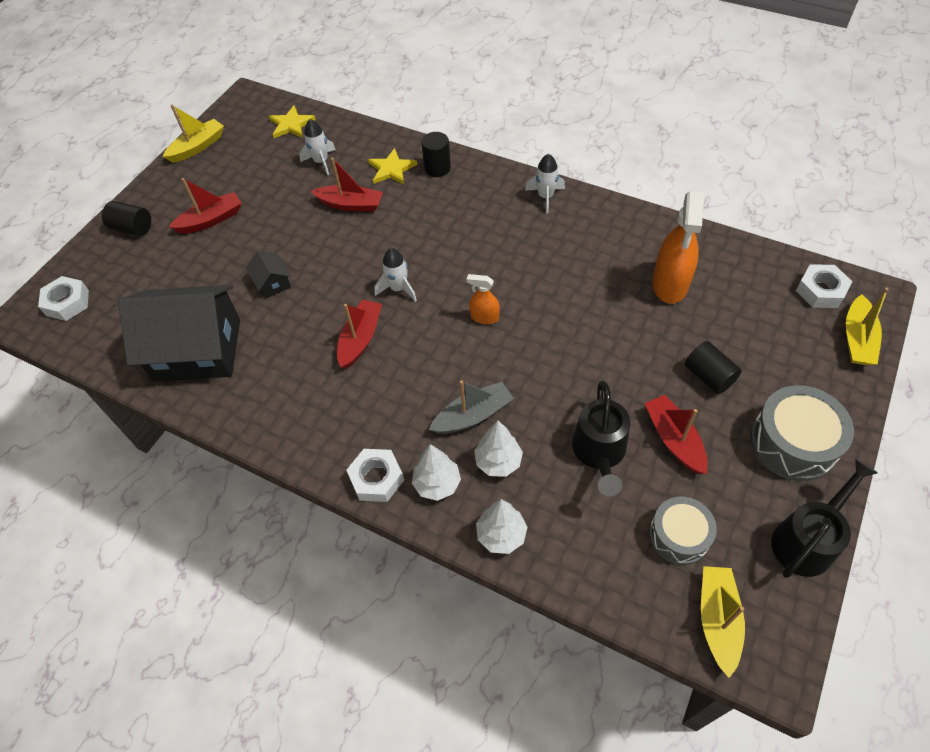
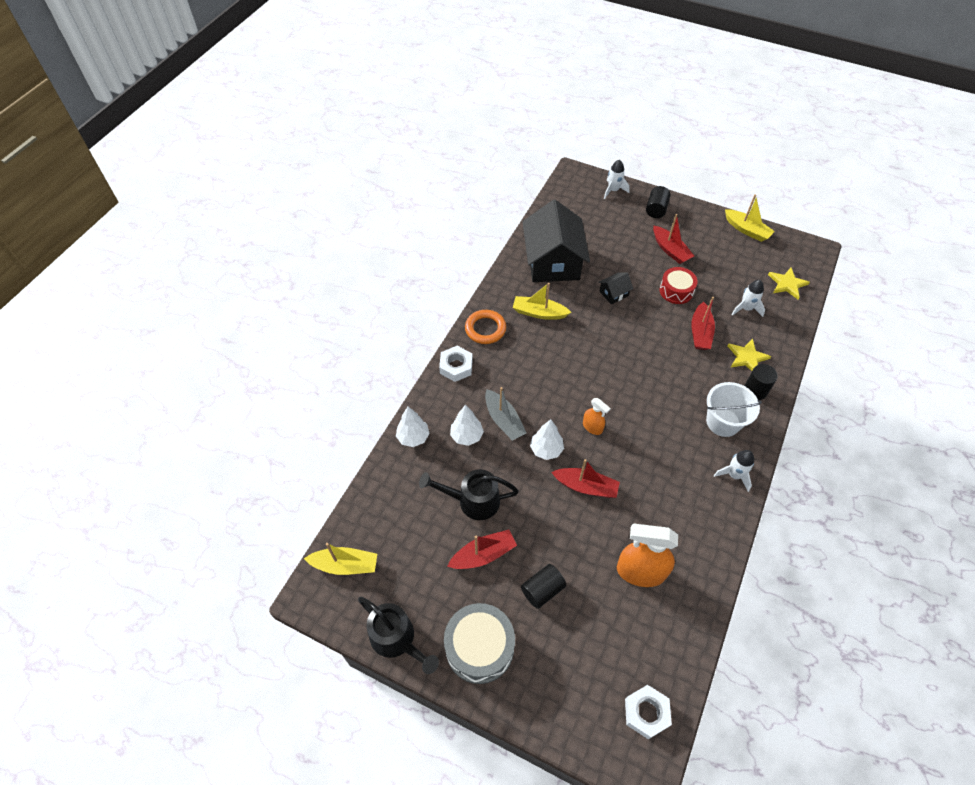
camera: 85 degrees right, 0 degrees up
(67, 302) = (587, 191): white nut -> none
(281, 220) = (676, 291): none -> red drum
(310, 439) = (485, 329): none -> orange ring
(360, 339) = (567, 349): red boat -> red boat (586, 486)
(398, 288) = (616, 369): white rocket -> white rocket (613, 190)
(437, 484) = (451, 400): white tree -> white tree (546, 449)
(478, 198) = (723, 422): none -> white bucket
(484, 317) = (592, 427): orange spray bottle -> orange spray bottle turned 120 degrees clockwise
(679, 535) = (406, 548): grey drum -> none
(857, 339) = (589, 734): yellow boat -> yellow boat (539, 313)

